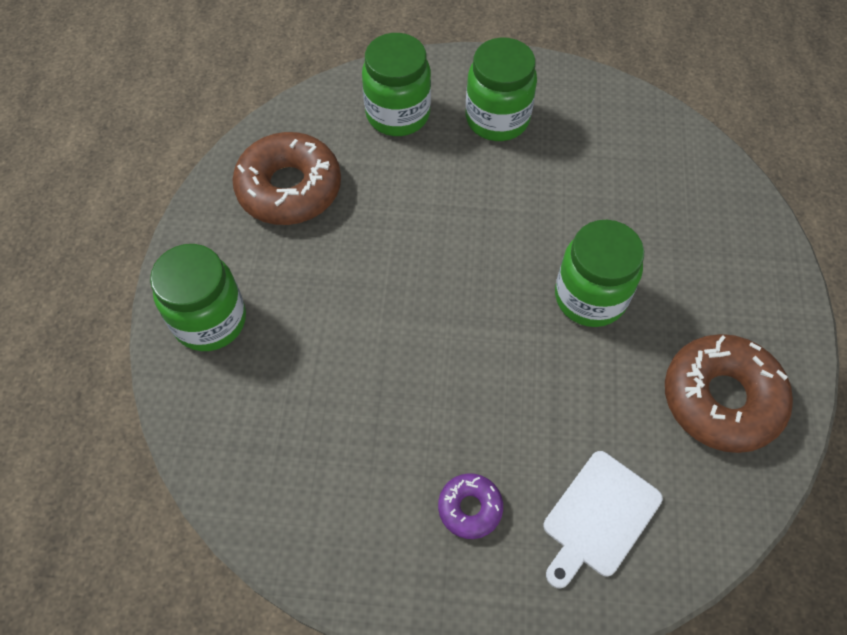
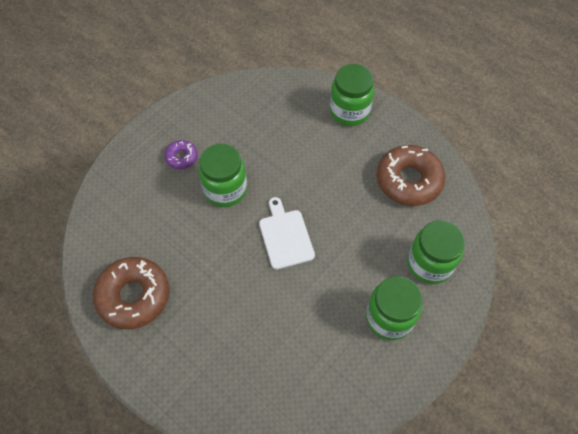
camera: 125 degrees right, 0 degrees up
(590, 297) = (234, 278): green jar -> green jar (225, 190)
(598, 517) = (134, 201): white cutting board -> white cutting board (285, 236)

